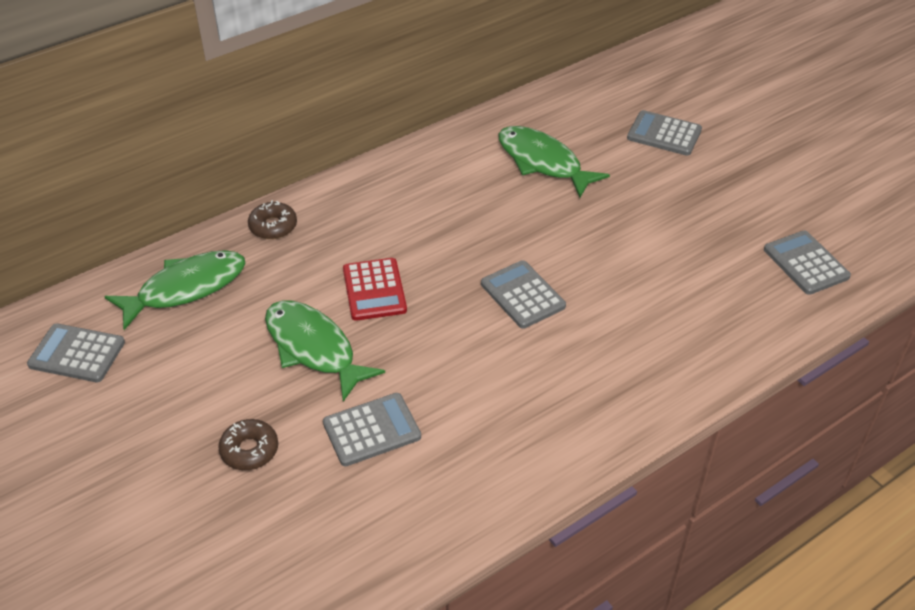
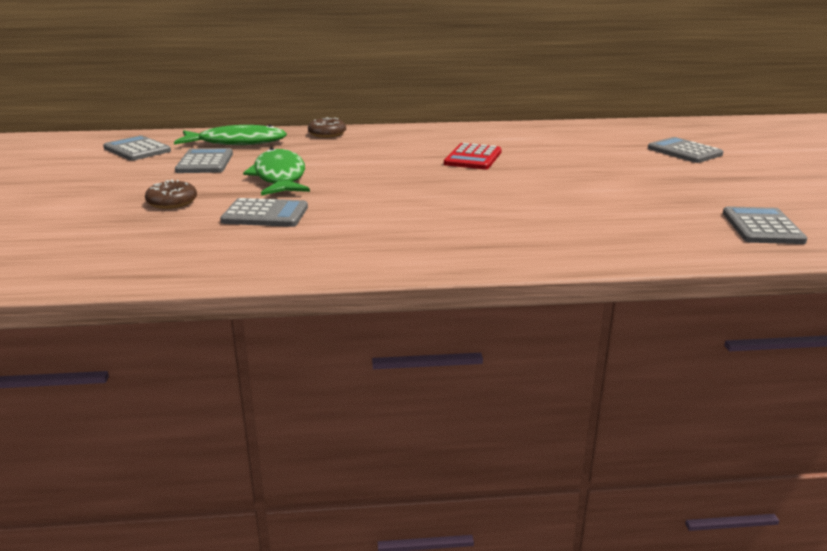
camera: 30 degrees right, 20 degrees down
(374, 290) = (357, 166): red calculator -> red calculator (473, 158)
(522, 295) = (467, 189): grey calculator -> grey calculator (205, 162)
(543, 162) = (561, 145): green fish -> none

